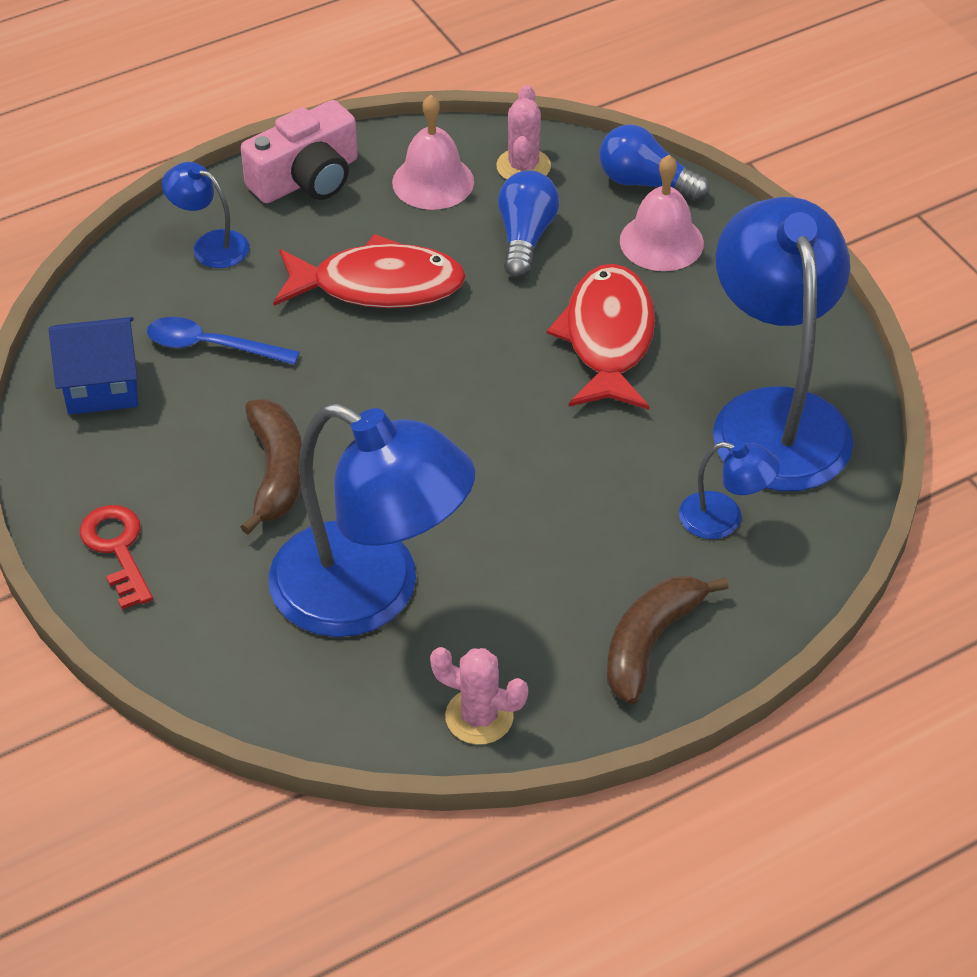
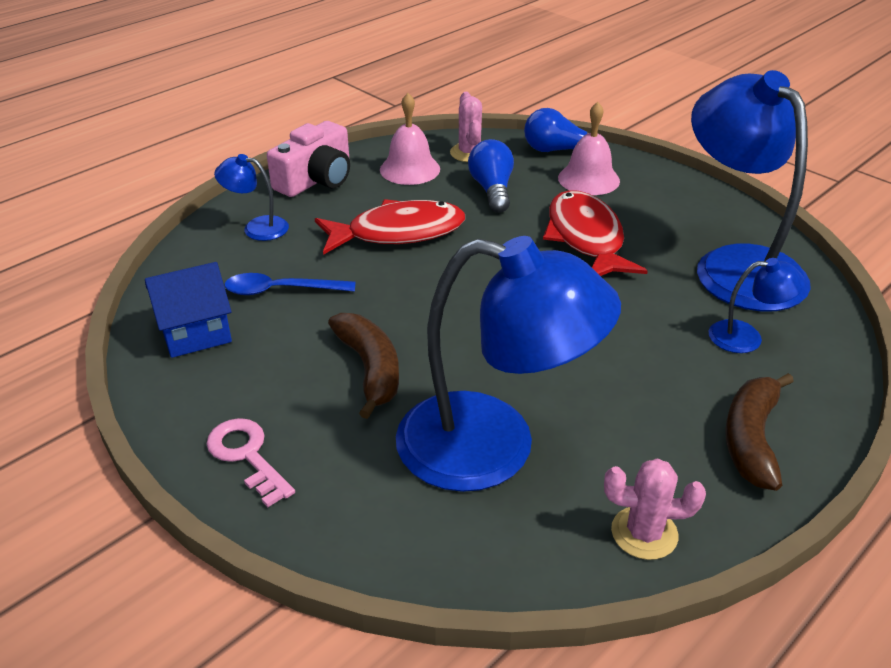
camera: 15 degrees left, 10 degrees down
(117, 549) = (247, 456): red key -> pink key

